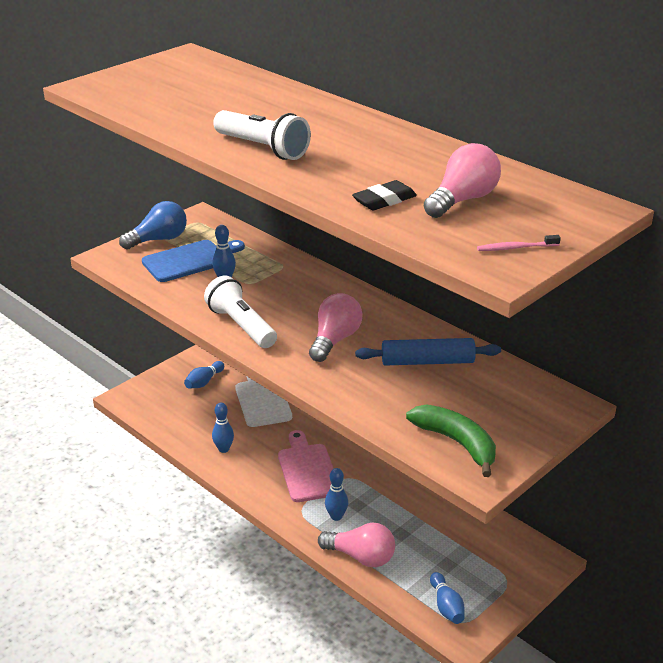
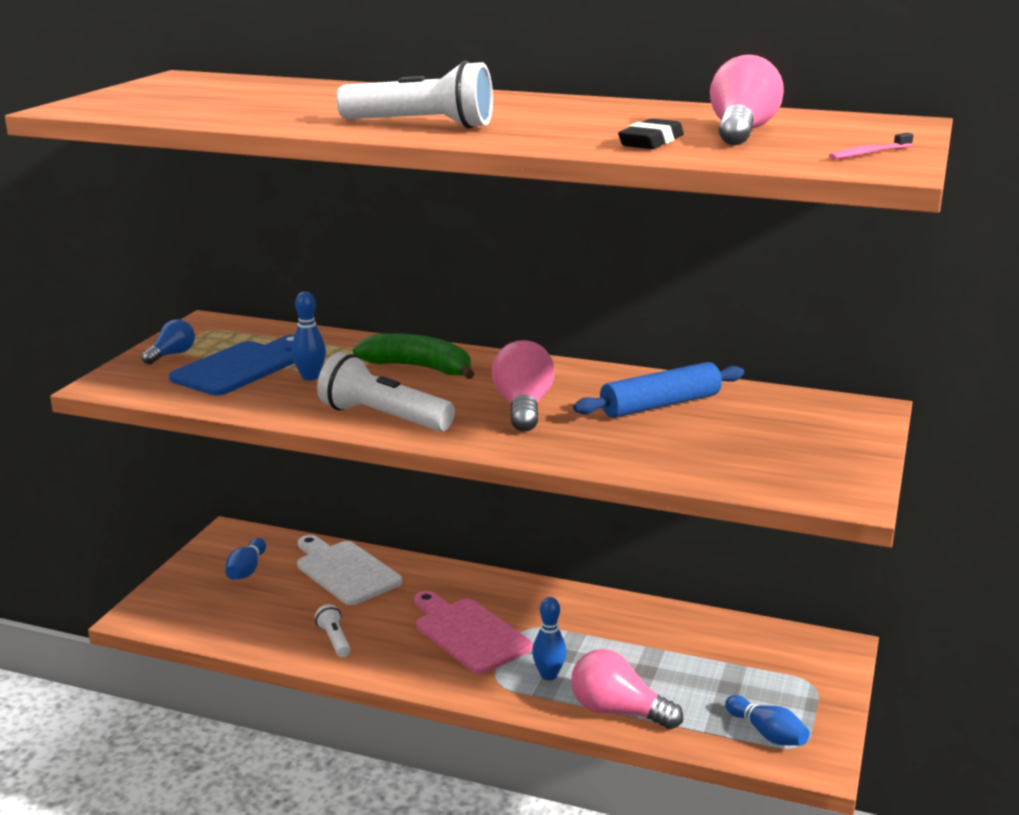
camera: 25 degrees left, 10 degrees down
(159, 240) = (172, 355): blue light bulb -> blue light bulb, size x0.59
(224, 449) = (334, 640): blue bowling pin -> white flashlight
(361, 557) = (617, 711): pink light bulb -> pink light bulb turned 150 degrees counterclockwise
(457, 443) = (783, 471): green banana -> green banana (419, 368)

